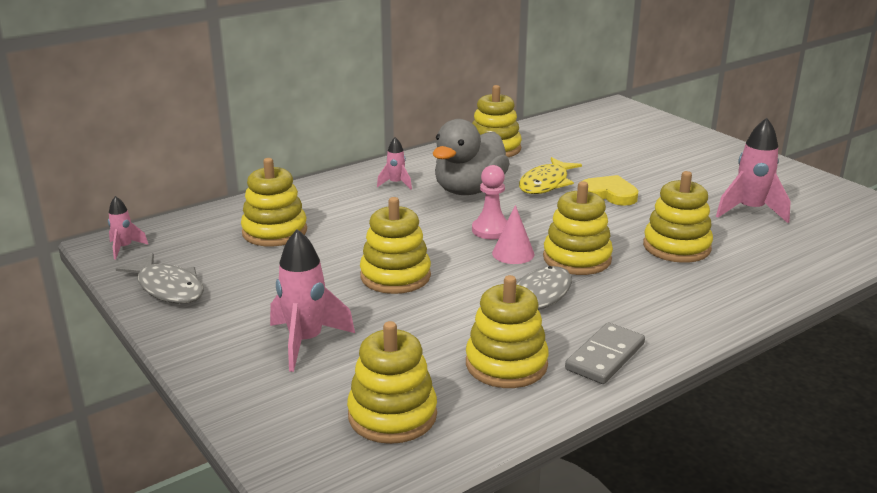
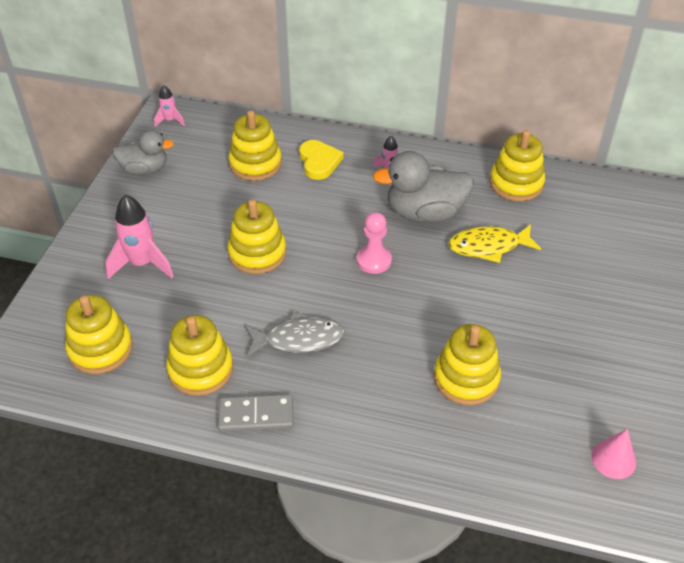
camera: 50 degrees right, 20 degrees up
(168, 288) = (145, 169): grey fish -> grey duck
(513, 253) = (351, 291): pink cone -> pink cone (613, 459)
(577, 258) = (381, 330): yellow stacking toy -> none
(609, 194) = (515, 292): yellow heart -> yellow heart (319, 162)
(750, 211) = (593, 396): pink rocket -> none

